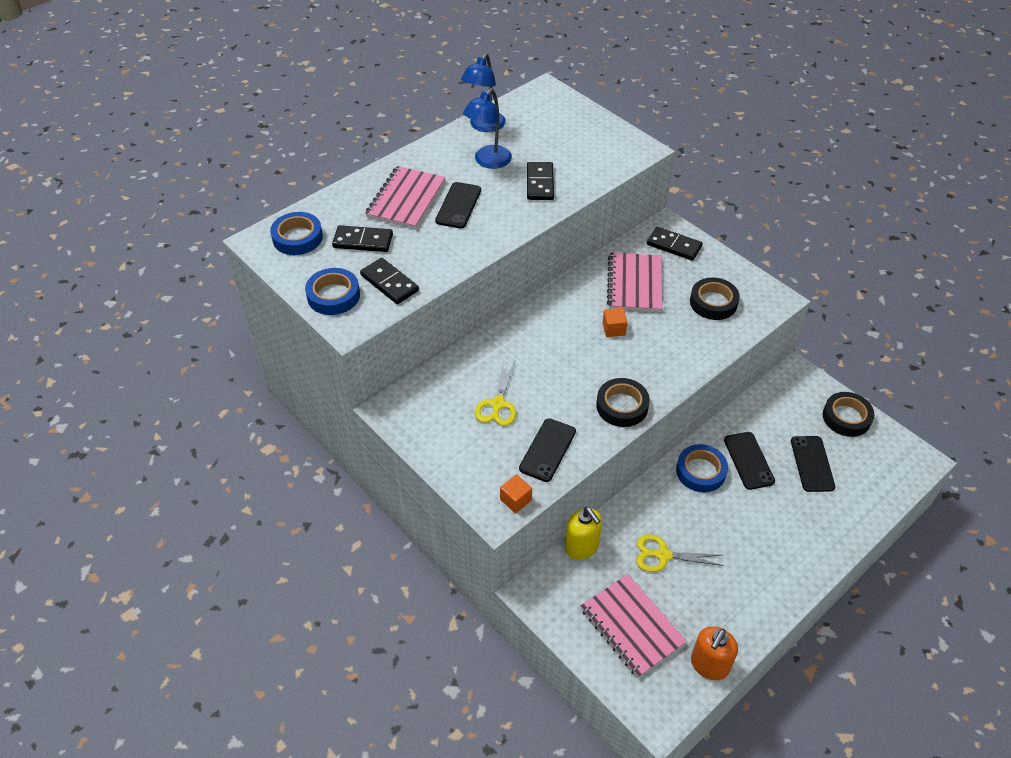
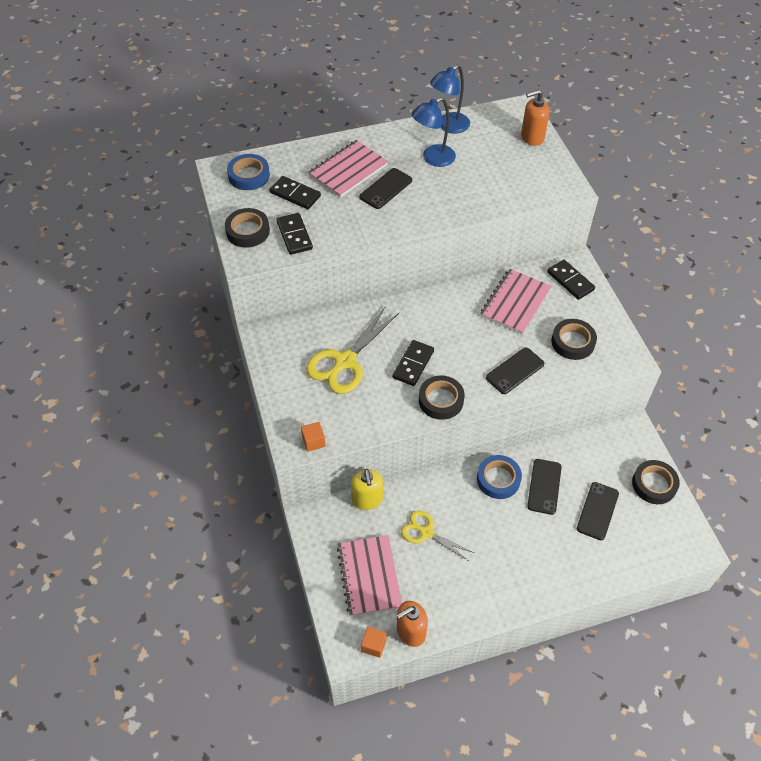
camera: 25 degrees right, 5 degrees up
(333, 296) = (248, 231): blue tape -> black tape
(498, 404) = (344, 362): yellow scissors -> yellow scissors, size x1.64
(540, 183) = (463, 190): black domino -> black domino (413, 364)
(547, 450) = (361, 412): black phone -> black phone (515, 371)
(574, 113) = (532, 137): none -> orange soap dispenser
(613, 329) = (474, 334): orange cube -> orange cube (373, 645)

